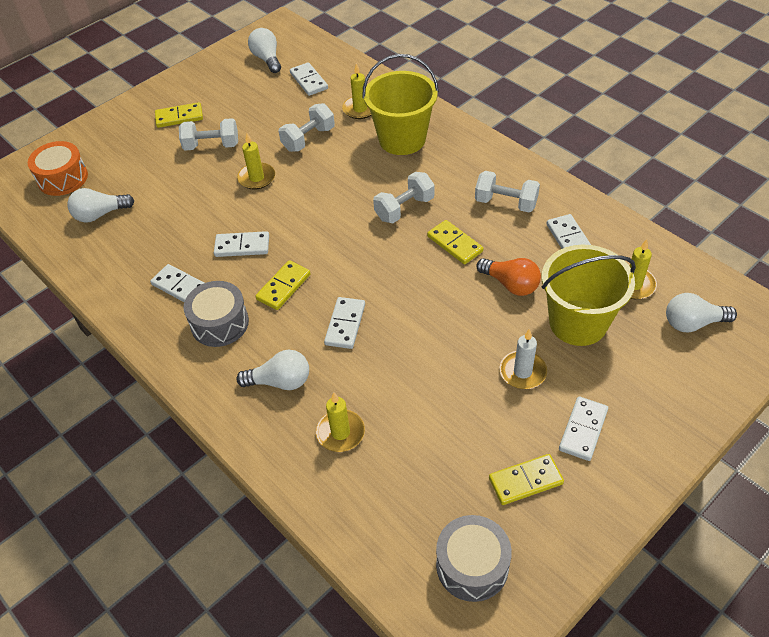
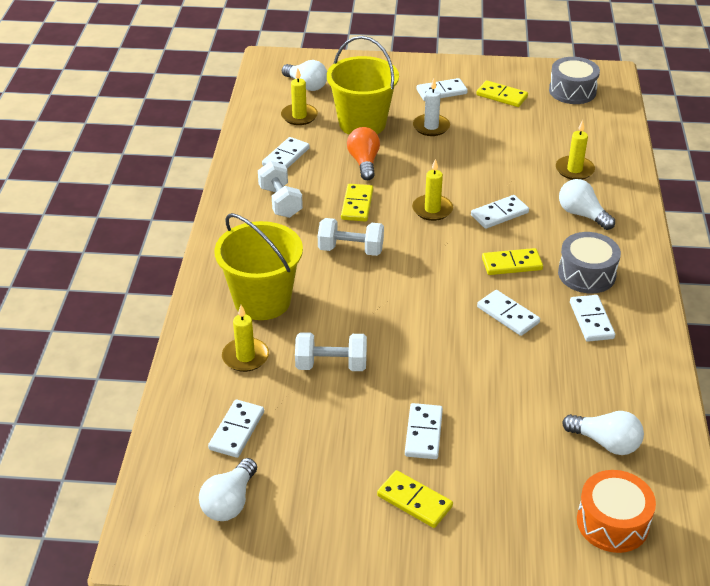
camera: 135 degrees left, 10 degrees down
(211, 146) = (423, 433): white dumbbell -> white domino
(256, 178) = (424, 364): yellow candle -> yellow candle (432, 209)

